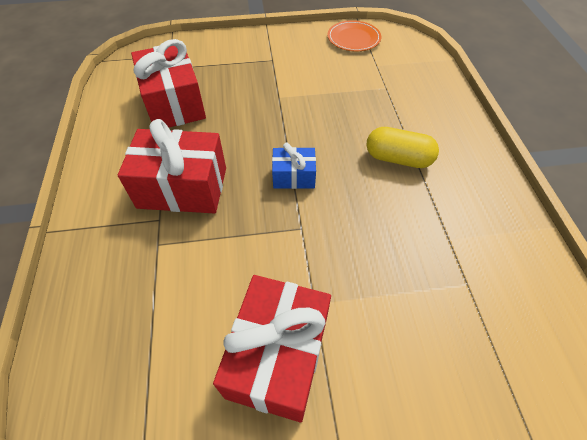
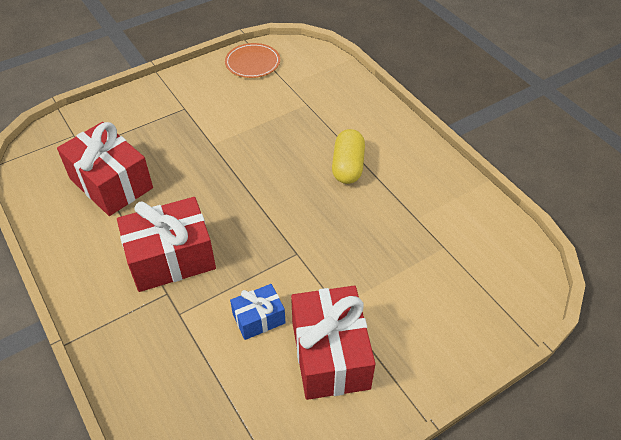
camera: 25 degrees left, 5 degrees down
(294, 176) = (267, 213): blue gift -> blue gift (259, 318)
(398, 159) = (348, 166): yellow capsule -> yellow capsule turned 75 degrees counterclockwise

